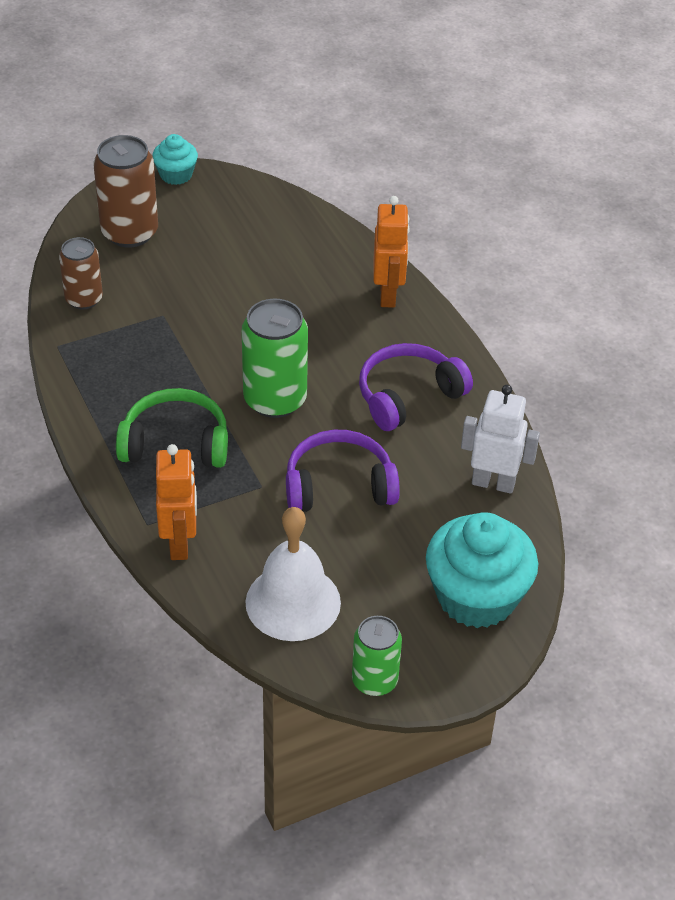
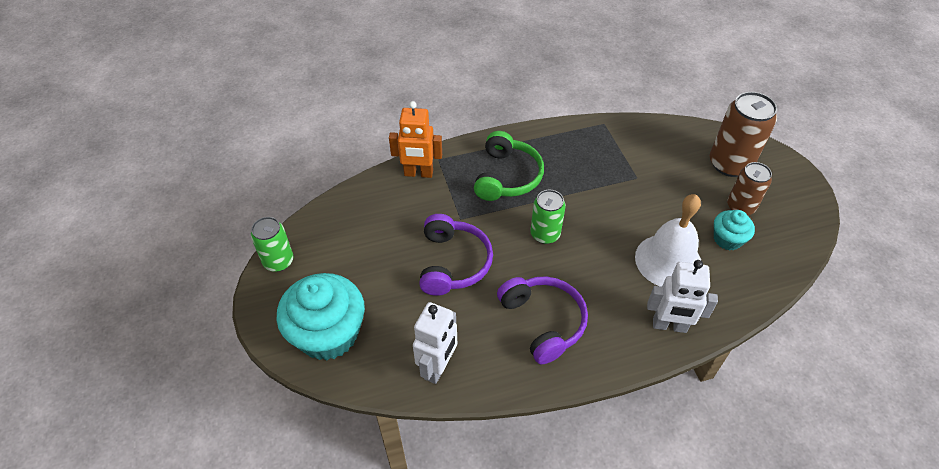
camera: 100 degrees right, 5 degrees up
(84, 299) = (652, 137): brown can -> brown can (740, 206)
(176, 175) = (809, 195): turquoise cupcake -> turquoise cupcake (727, 239)
(275, 399) = (545, 234): green can -> green can, size x0.63
(293, 602) = (355, 225): white bell -> white bell (668, 261)
(388, 295) = (669, 326): orange robot -> white robot

